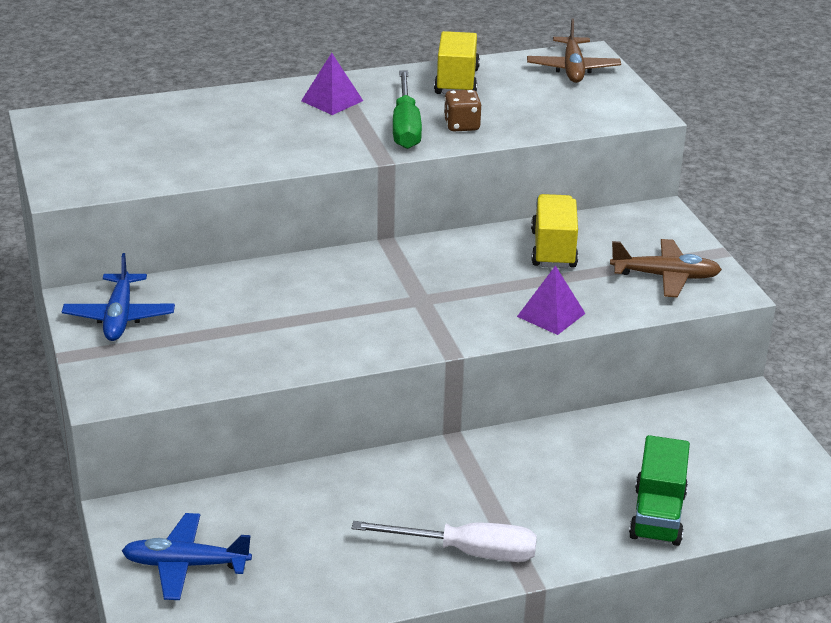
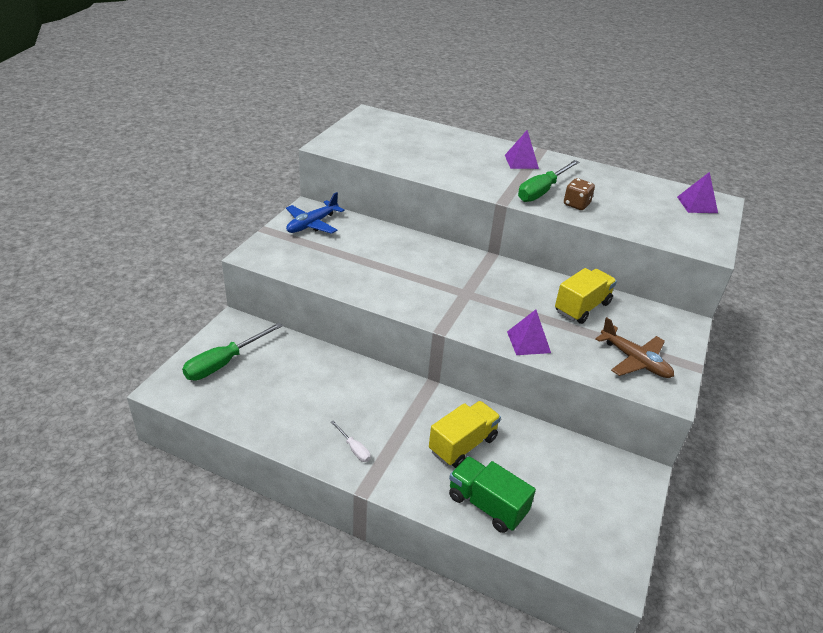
camera: 40 degrees right, 5 degrees up
(185, 565) = (224, 363): blue plane -> green screwdriver
(456, 82) = (609, 181): yellow truck -> yellow truck (462, 444)
(467, 552) = (354, 448): white screwdriver -> white screwdriver, size x0.49
(573, 69) = (697, 204): brown plane -> purple pyramid
(657, 515) = (486, 505): green truck -> green truck turned 75 degrees clockwise

